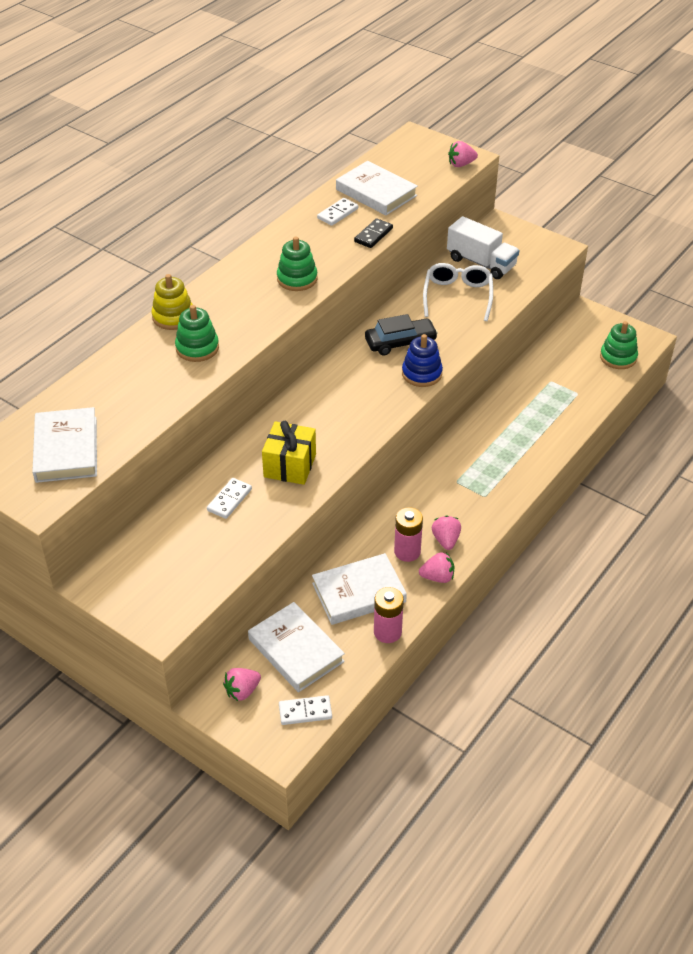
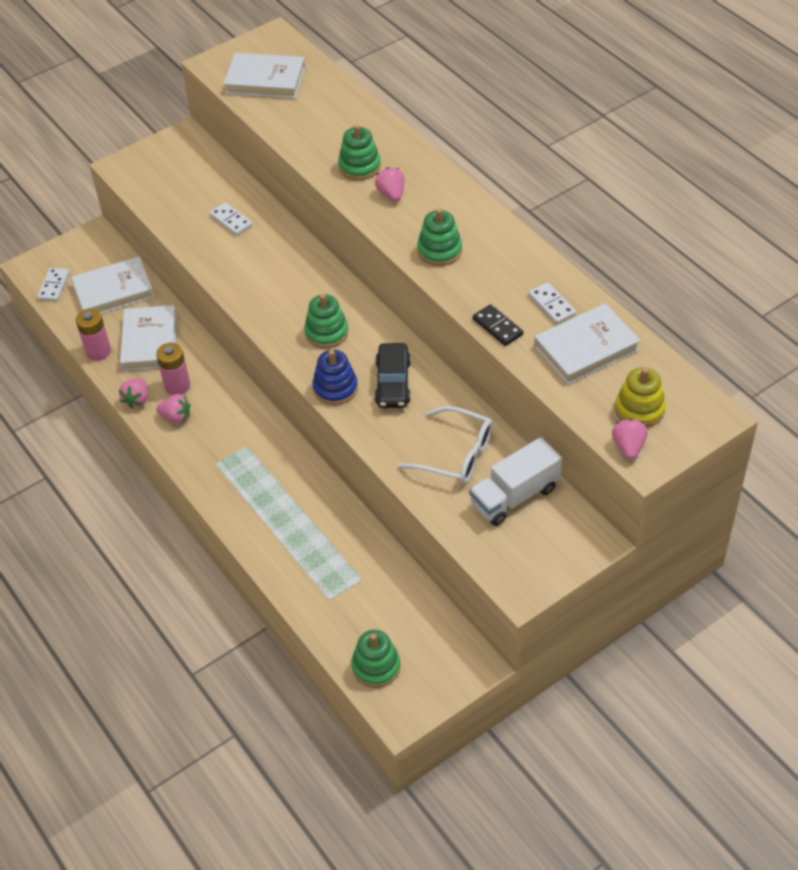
camera: 110 degrees right, 5 degrees up
(173, 317) = (414, 156): yellow stacking toy -> yellow stacking toy (639, 409)
(242, 691) = (94, 254): pink strawberry -> pink strawberry (391, 194)
(290, 466) = (252, 265): yellow gift -> none
(359, 394) = (326, 332): none -> green stacking toy

